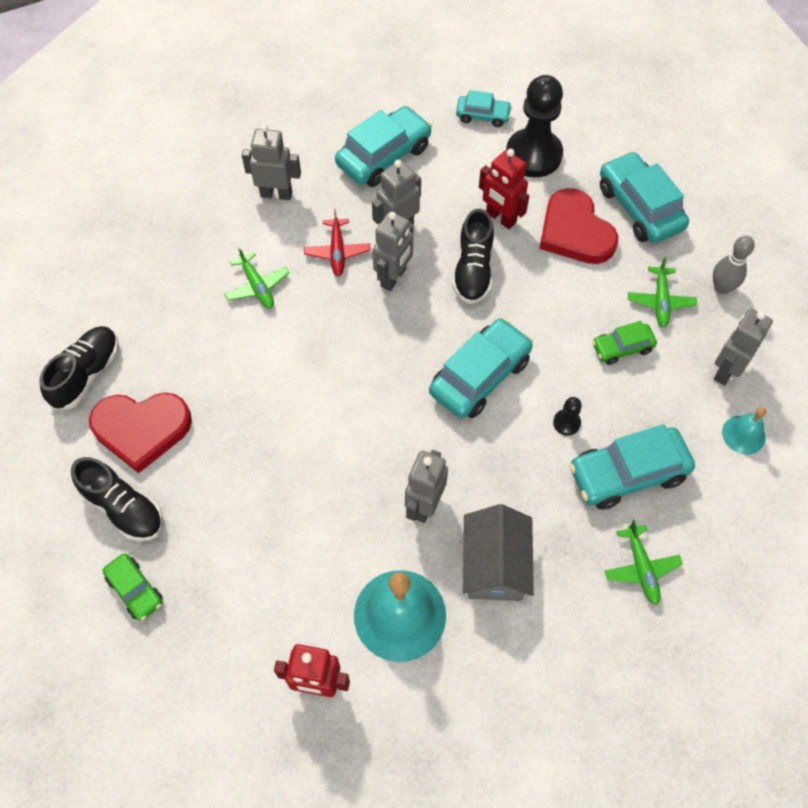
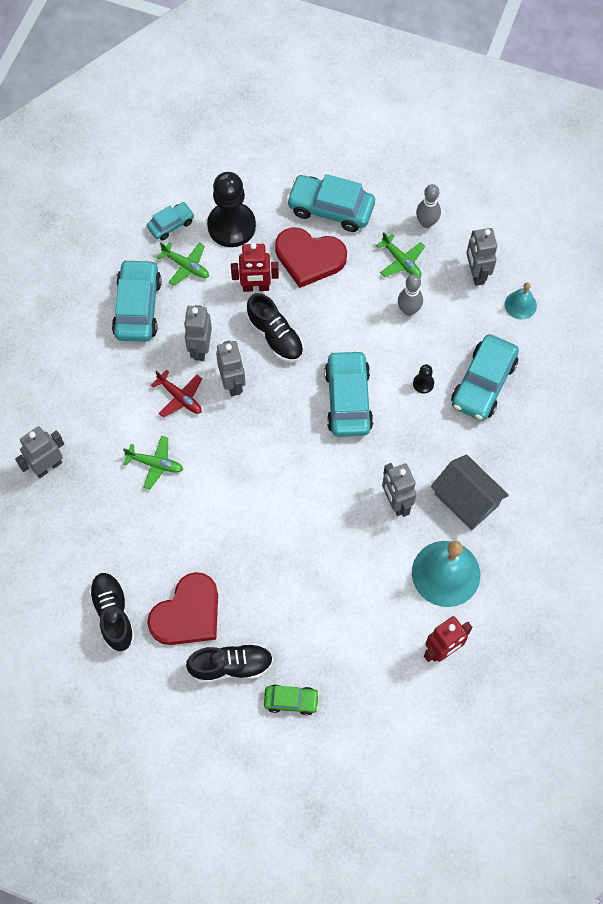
camera: 45 degrees left, 5 degrees up
(276, 194) = (97, 393): grey robot -> grey robot (48, 466)
(622, 348) = (408, 310): green car -> grey bowling pin
(641, 568) = (540, 430): green plane -> green plane (186, 266)

